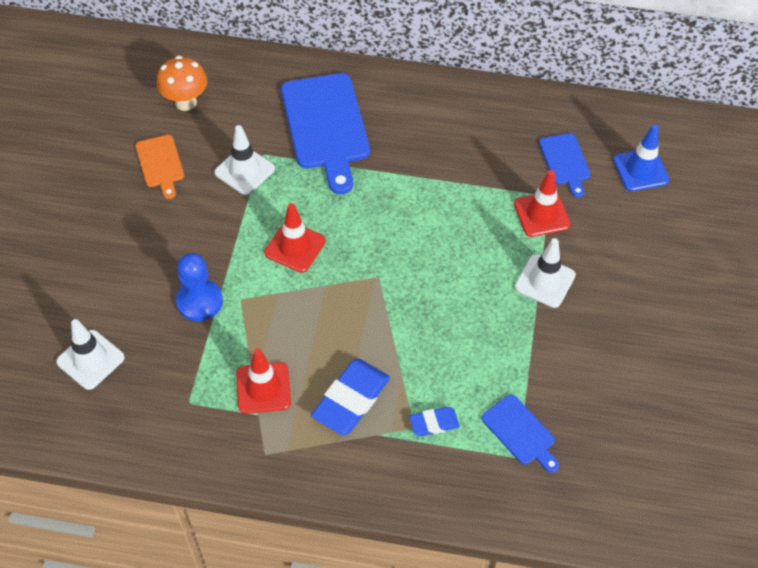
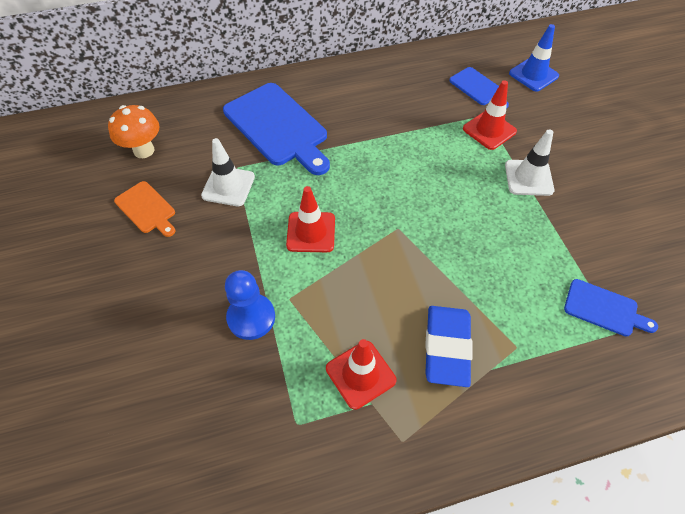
camera: 25 degrees left, 0 degrees up
(90, 360) = (169, 427): white traffic cone -> none
(434, 423) = (531, 335): blue eraser -> none

